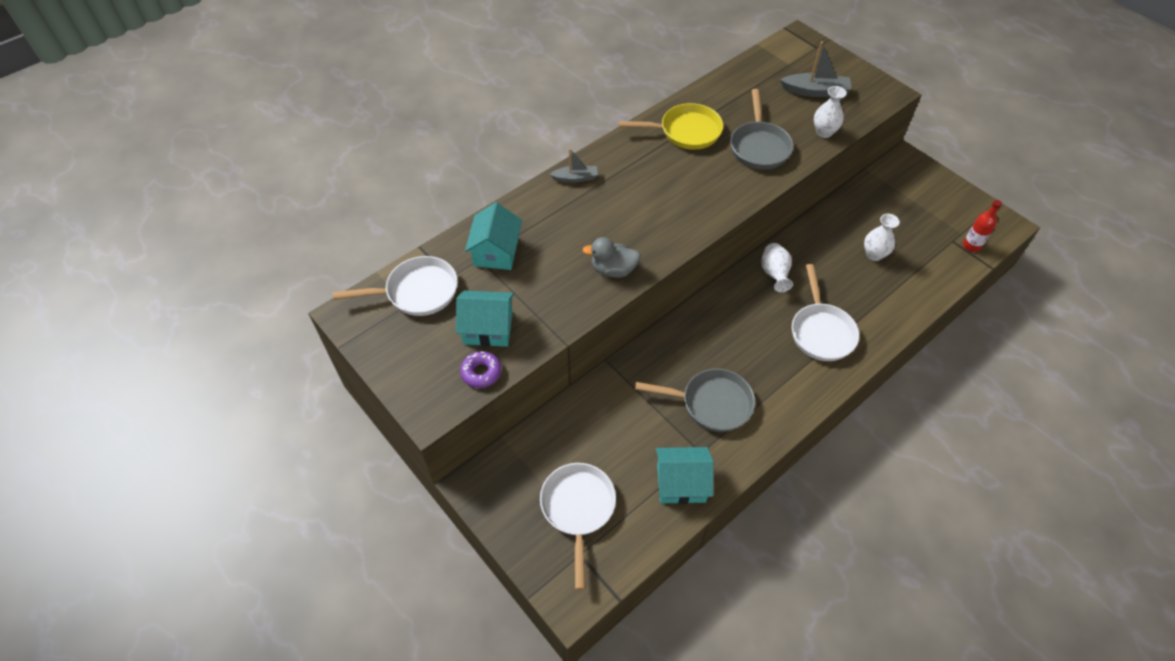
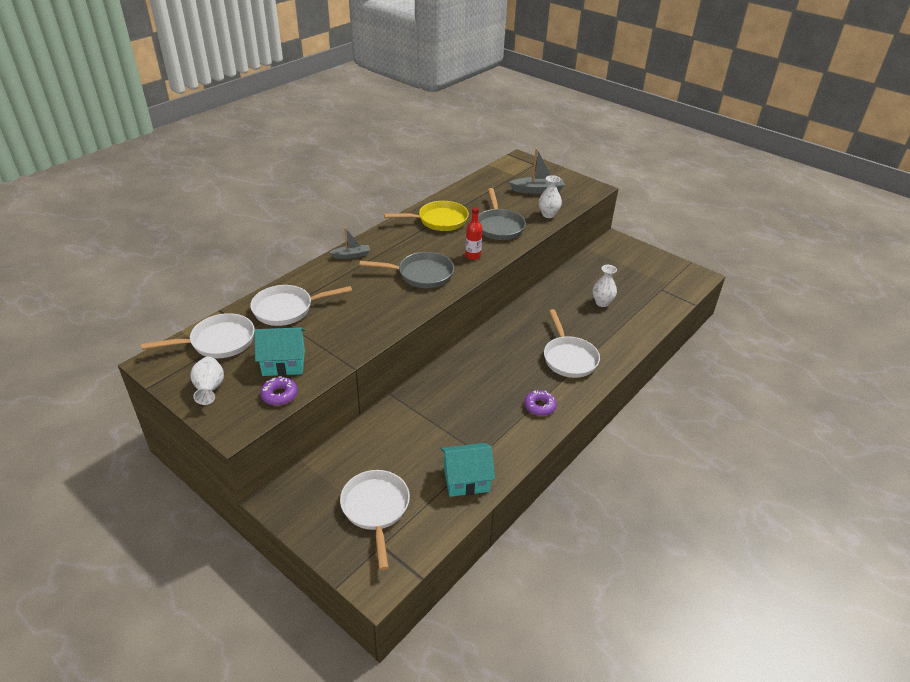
camera: 10 degrees left, 15 degrees down
(496, 252) = (287, 309): turquoise house -> white pan
(613, 270) = (389, 314): grey duck -> none
(711, 403) = (485, 417): grey pan -> grey pan (421, 274)
(774, 274) = (524, 322): white vase -> white vase (210, 389)
(777, 396) = (539, 406): none -> purple donut
(971, 246) = (676, 291): red bottle -> red bottle (473, 256)

